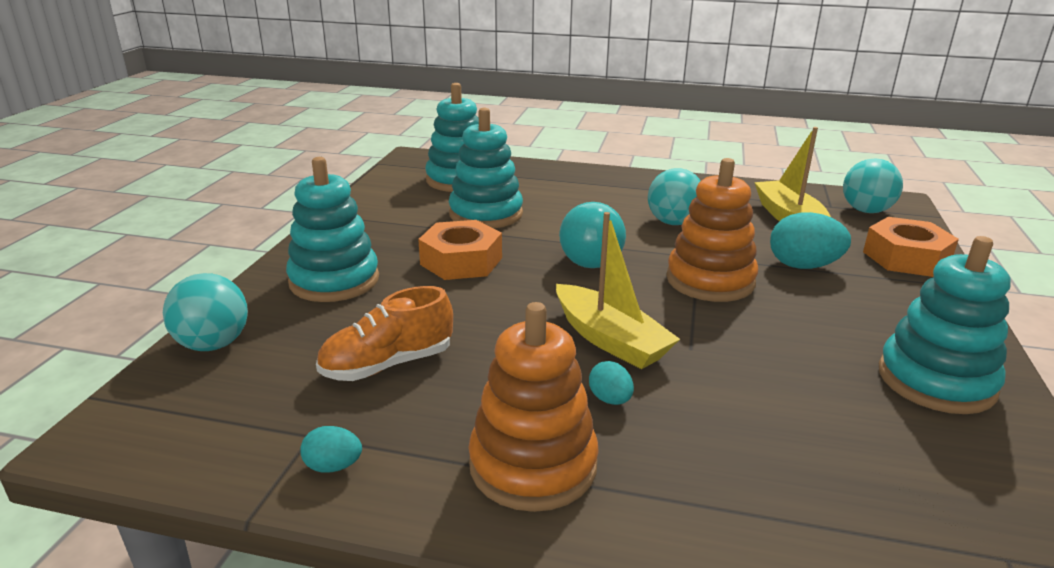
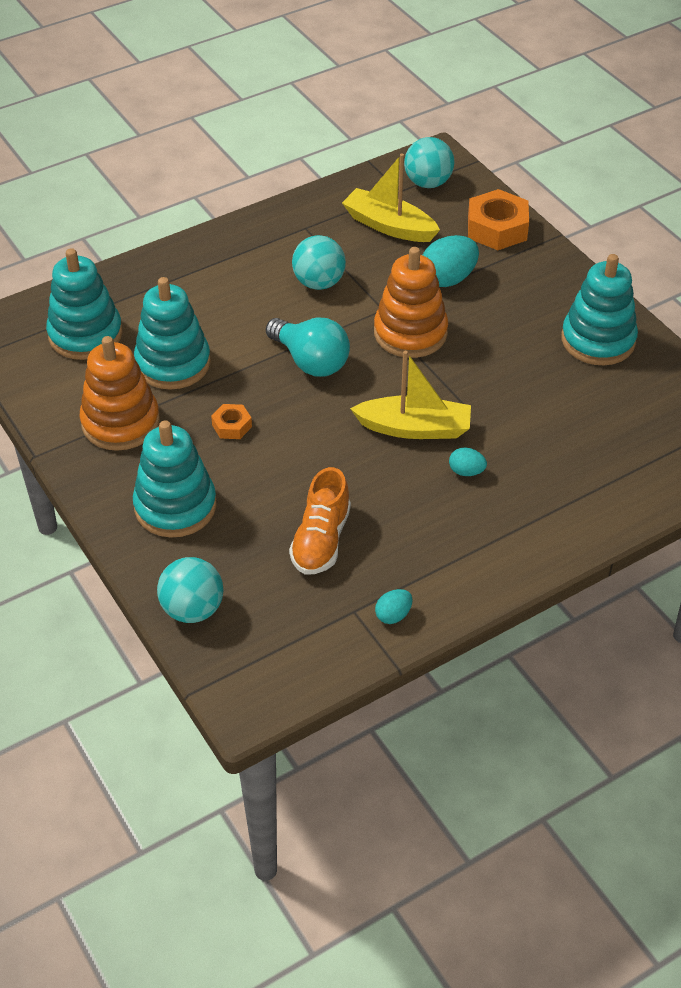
camera: 45 degrees left, 20 degrees up
(461, 261) = (232, 426): orange nut -> orange nut, size x0.52
(533, 465) = (481, 539): orange stacking toy -> orange stacking toy (120, 422)

